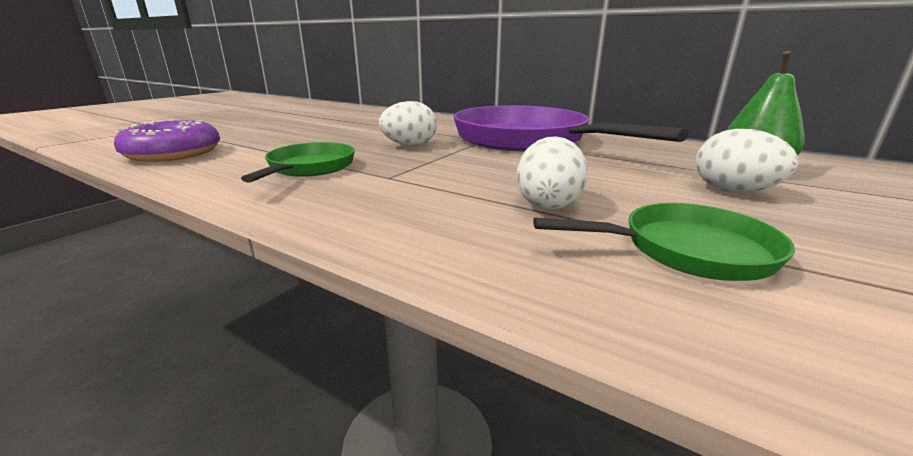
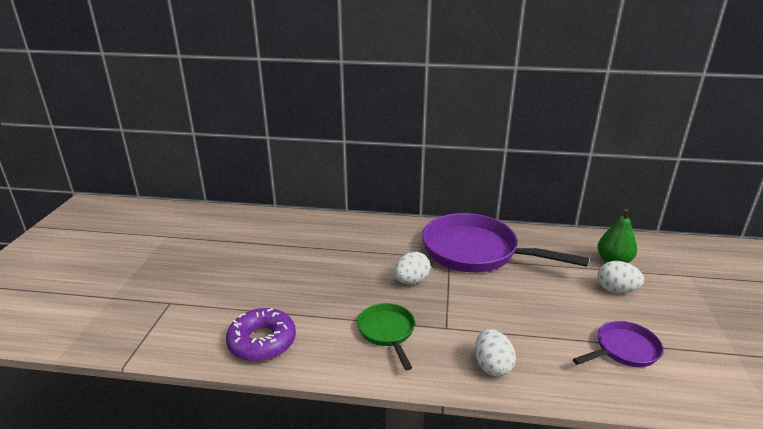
camera: 25 degrees left, 5 degrees up
(548, 204) = (549, 330): white egg -> white egg (492, 366)
(686, 250) = (623, 350): green pan -> purple pan

